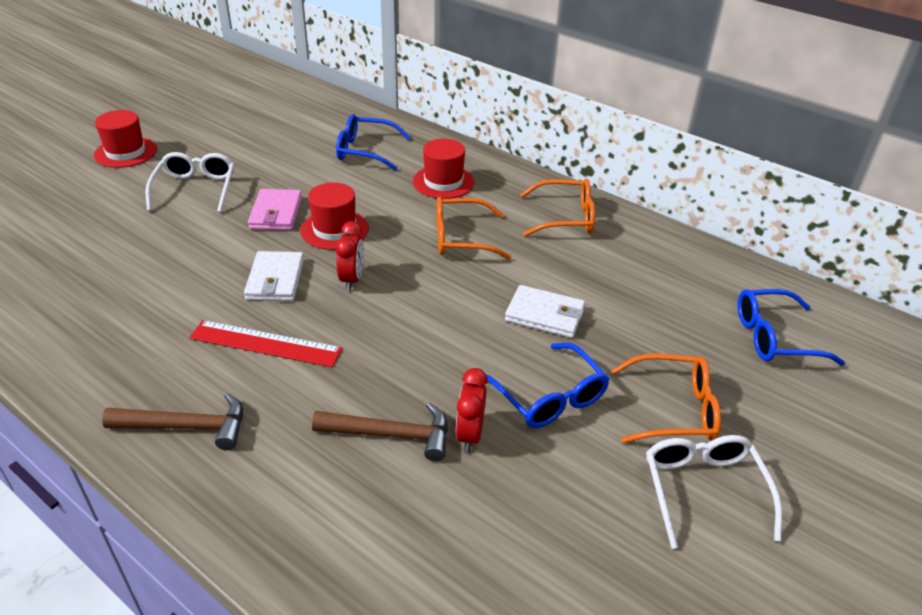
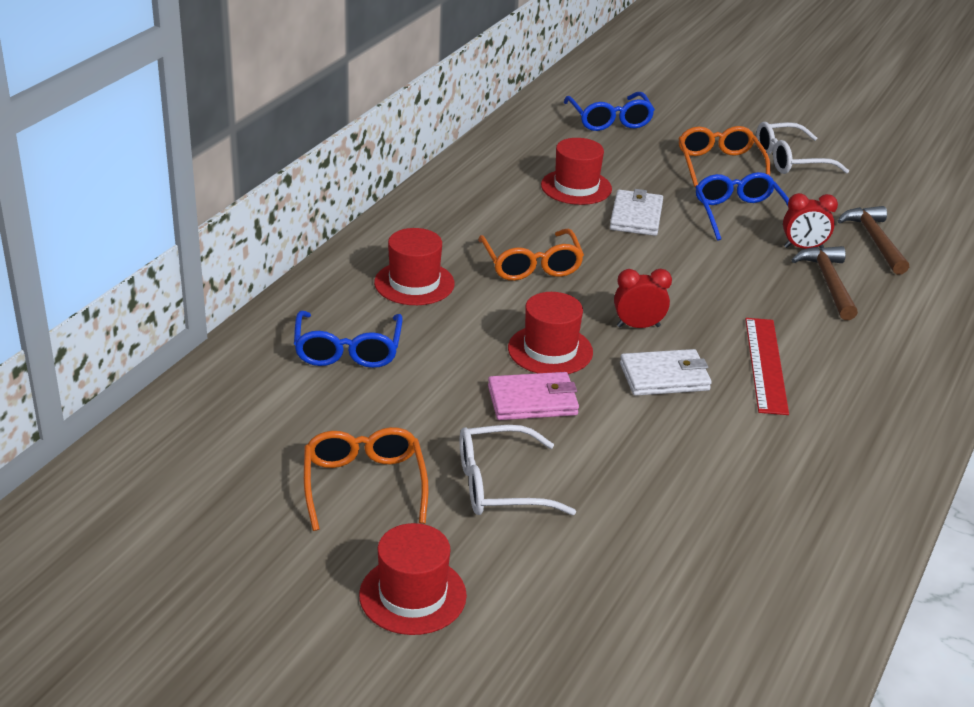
camera: 100 degrees left, 5 degrees down
(186, 427) = (894, 389): brown hammer -> brown hammer (874, 241)
(549, 397) = (739, 214): blue glasses -> blue glasses turned 60 degrees counterclockwise
(565, 217) = (465, 205): orange glasses -> orange glasses (364, 484)
(605, 285) = (576, 187): none -> red hat

